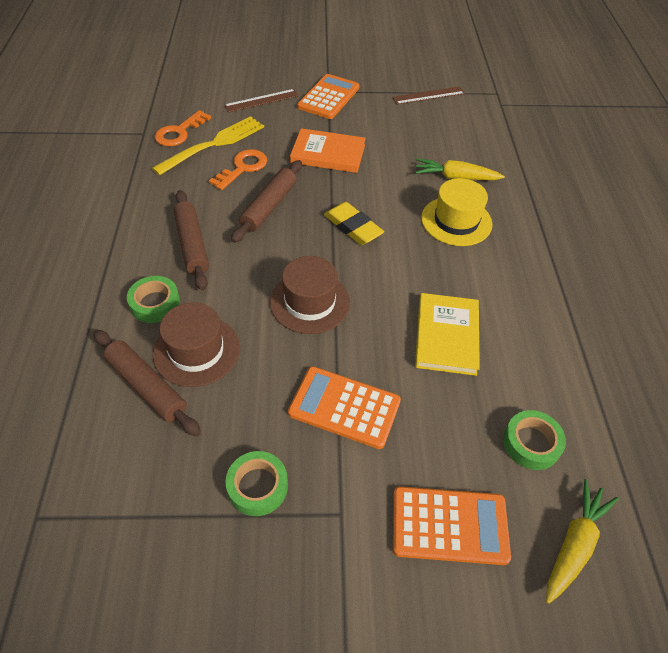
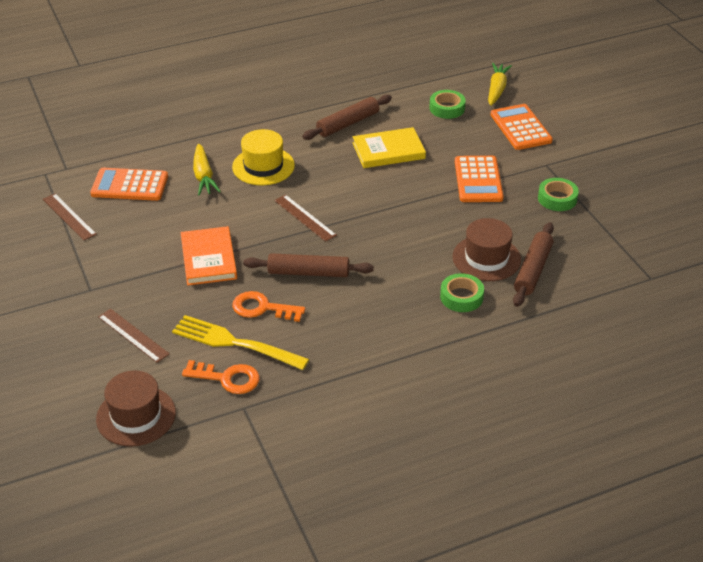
camera: 110 degrees left, 10 degrees down
(192, 245) = (385, 302): brown rolling pin -> brown rolling pin (348, 124)
(310, 302) = (402, 218): brown hat -> brown hat (136, 416)
(328, 97) = (104, 285): orange calculator -> orange calculator (130, 185)
(353, 227) = (305, 217): yellow eraser -> brown ruler
(574, 544) = (497, 89): yellow carrot -> yellow carrot turned 90 degrees clockwise

